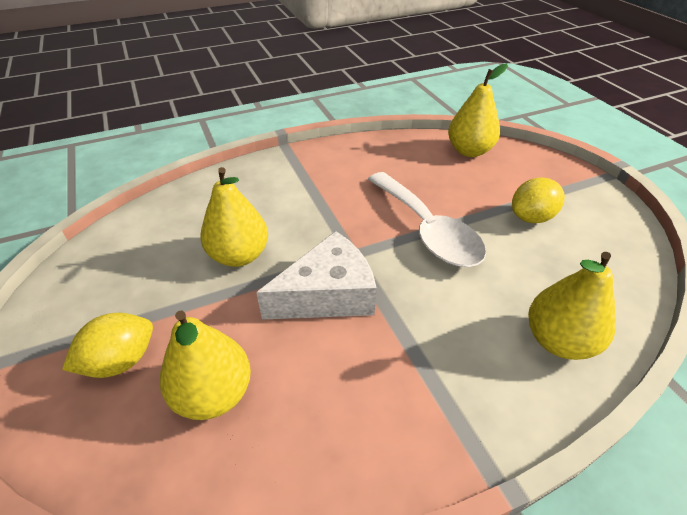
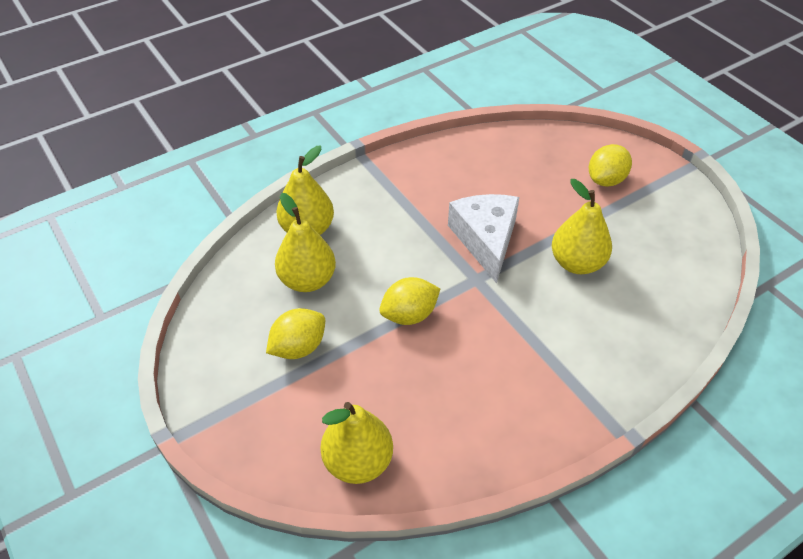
camera: 170 degrees right, 5 degrees up
(213, 394) = (534, 172): yellow pear -> yellow pear (307, 280)
(327, 294) = (486, 240): white cheese -> white cheese turned 120 degrees clockwise
(427, 230) = (409, 315): white spoon -> yellow lemon

